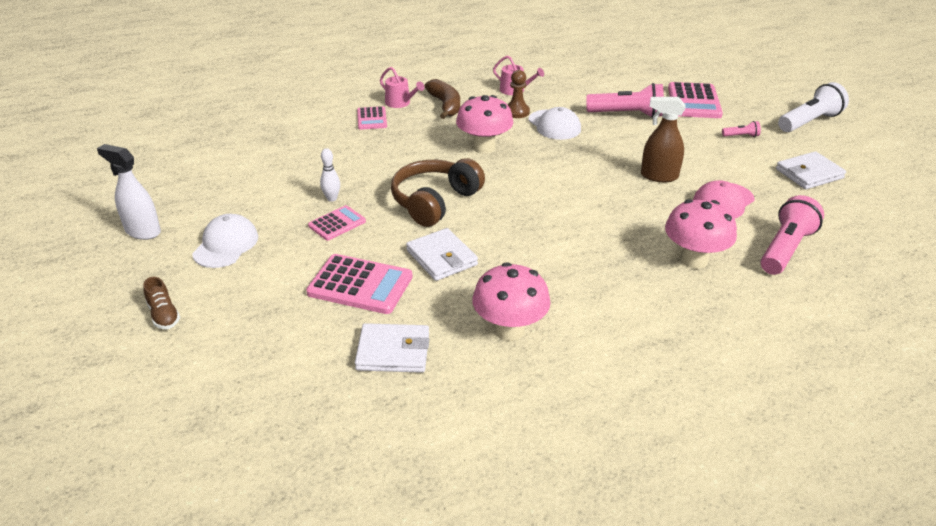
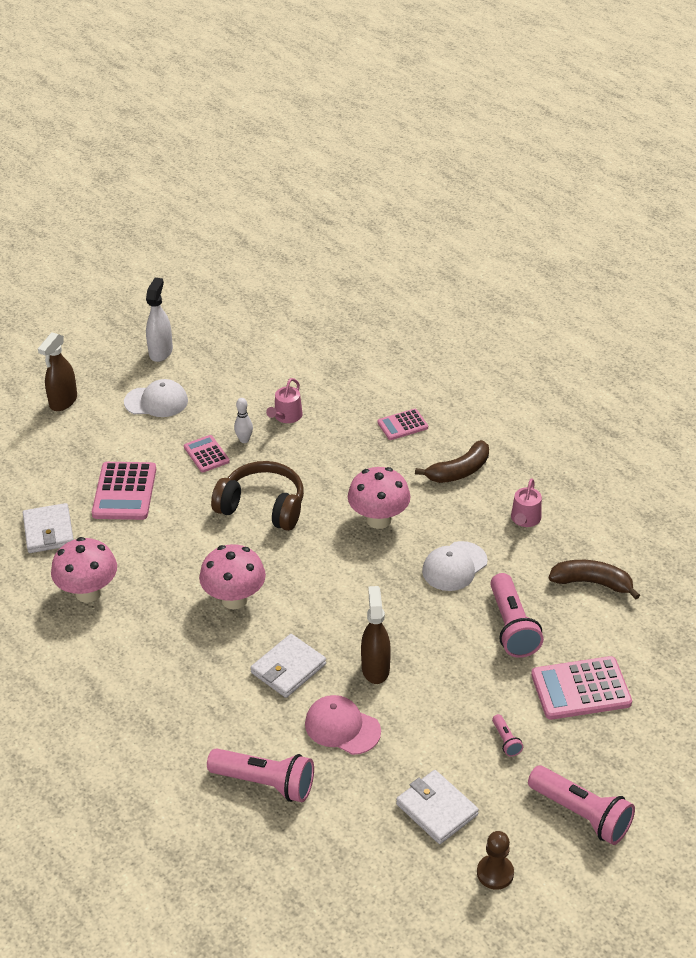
camera: 75 degrees right, 5 degrees up
(163, 315) = (63, 401): brown shoe -> brown spray bottle
(337, 223) = (206, 454): pink calculator -> pink calculator turned 150 degrees counterclockwise
(400, 103) = (447, 436): pink watering can -> pink watering can (286, 416)
(441, 258) = (175, 531): white wallet -> white wallet (288, 668)
(517, 112) = (471, 530): brown pawn -> brown pawn (495, 873)
(591, 80) = (592, 583): none -> brown banana
(694, 260) = (223, 708): pink mushroom -> pink mushroom (234, 599)
(809, 122) = (581, 814): white flashlight -> pink flashlight

